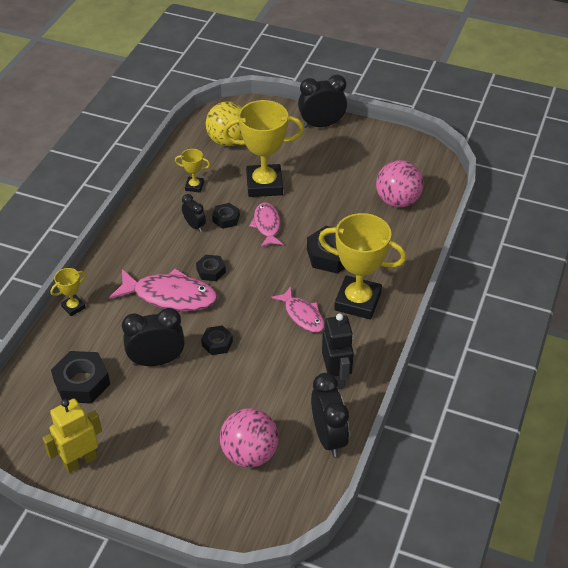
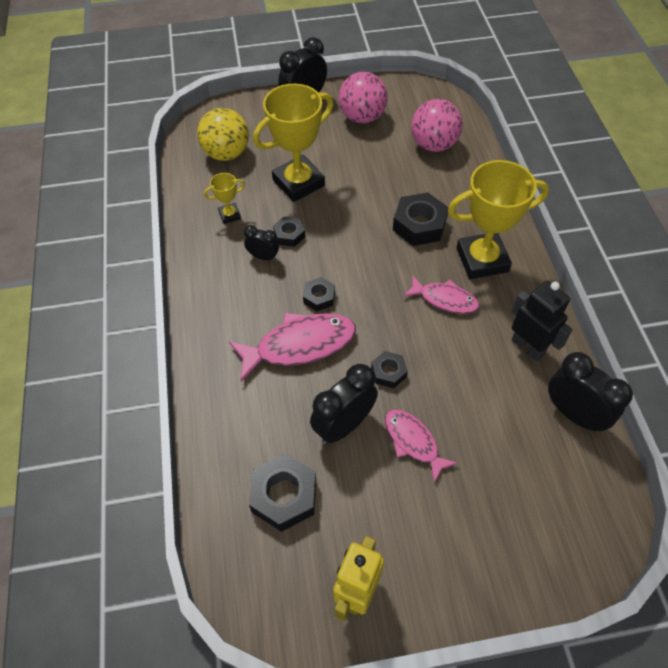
camera: 30 degrees left, 10 degrees up
(73, 307) = (205, 411): yellow trophy -> none
(249, 454) = (518, 476): pink ball -> pink ball (362, 117)
(267, 225) = (335, 223): pink fish -> pink fish (413, 442)

